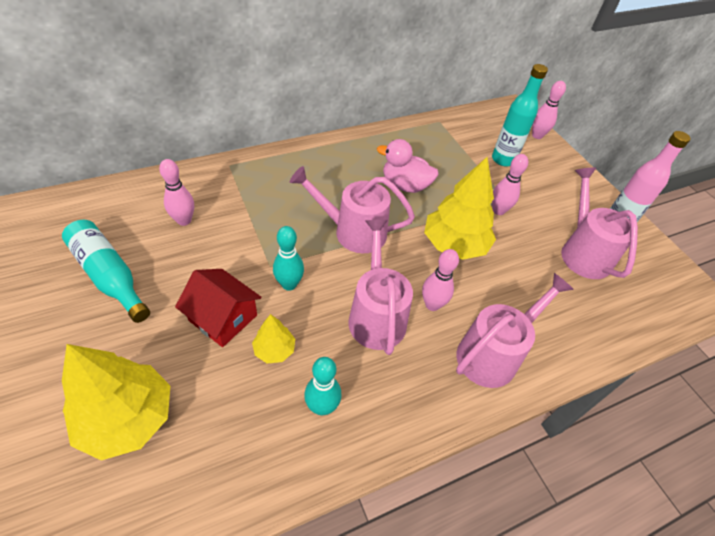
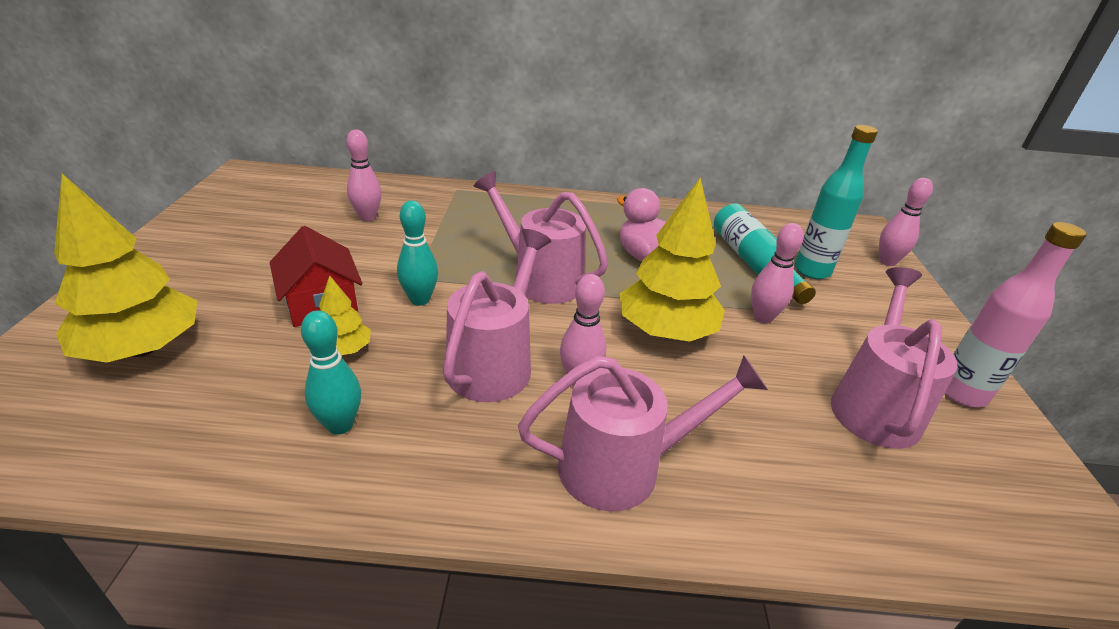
camera: 30 degrees right, 15 degrees down
(109, 276) = (255, 236): turquoise bottle -> turquoise bottle (753, 263)

